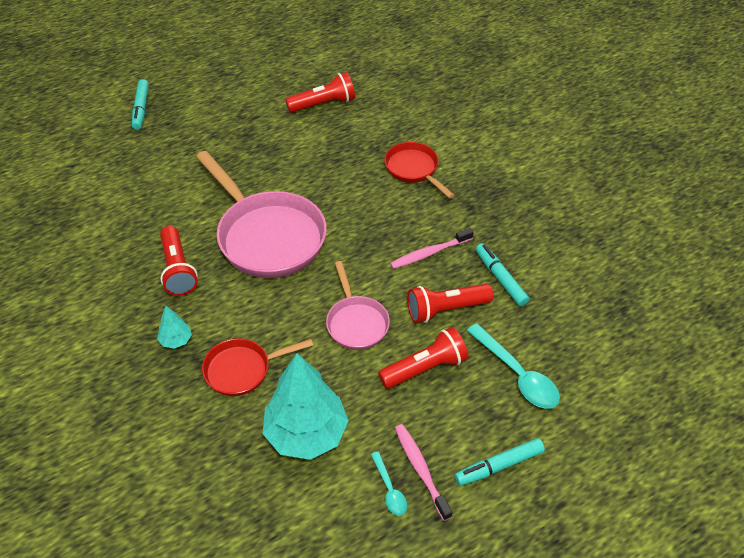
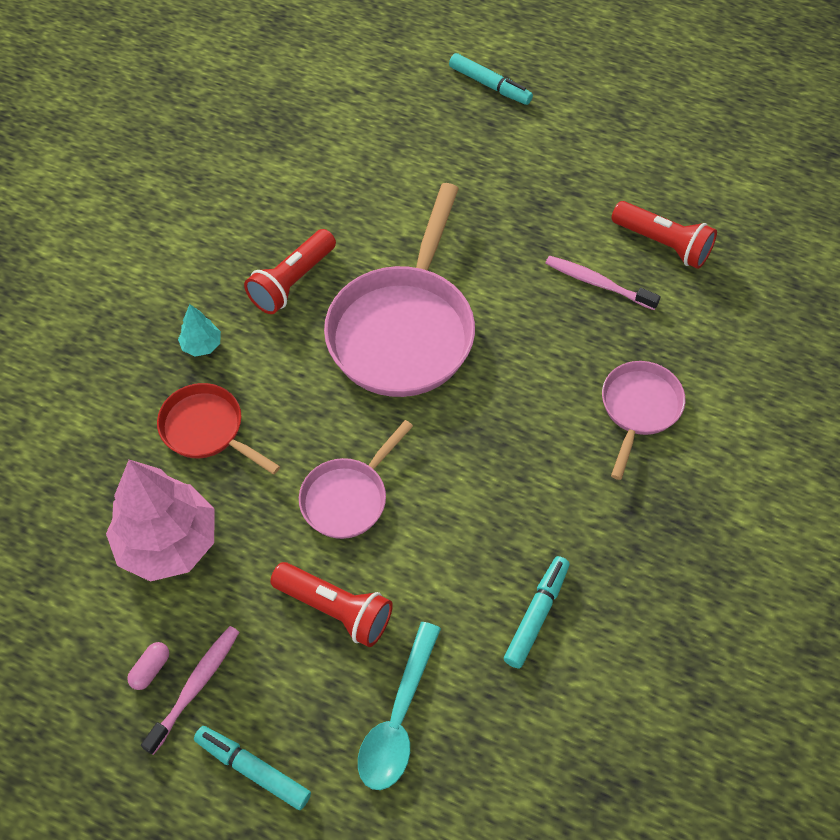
camera: 55 degrees right, 10 degrees up
(141, 109) = (490, 85): turquoise marker -> turquoise marker turned 105 degrees counterclockwise
(306, 433) = (168, 542): turquoise tree -> pink tree
(389, 489) = (150, 669): turquoise spoon -> pink capsule
(414, 169) = (639, 409): red pan -> pink pan
(430, 253) = (513, 510): pink toothbrush -> pink toothbrush (598, 283)
(446, 309) = (438, 581): red flashlight -> none

